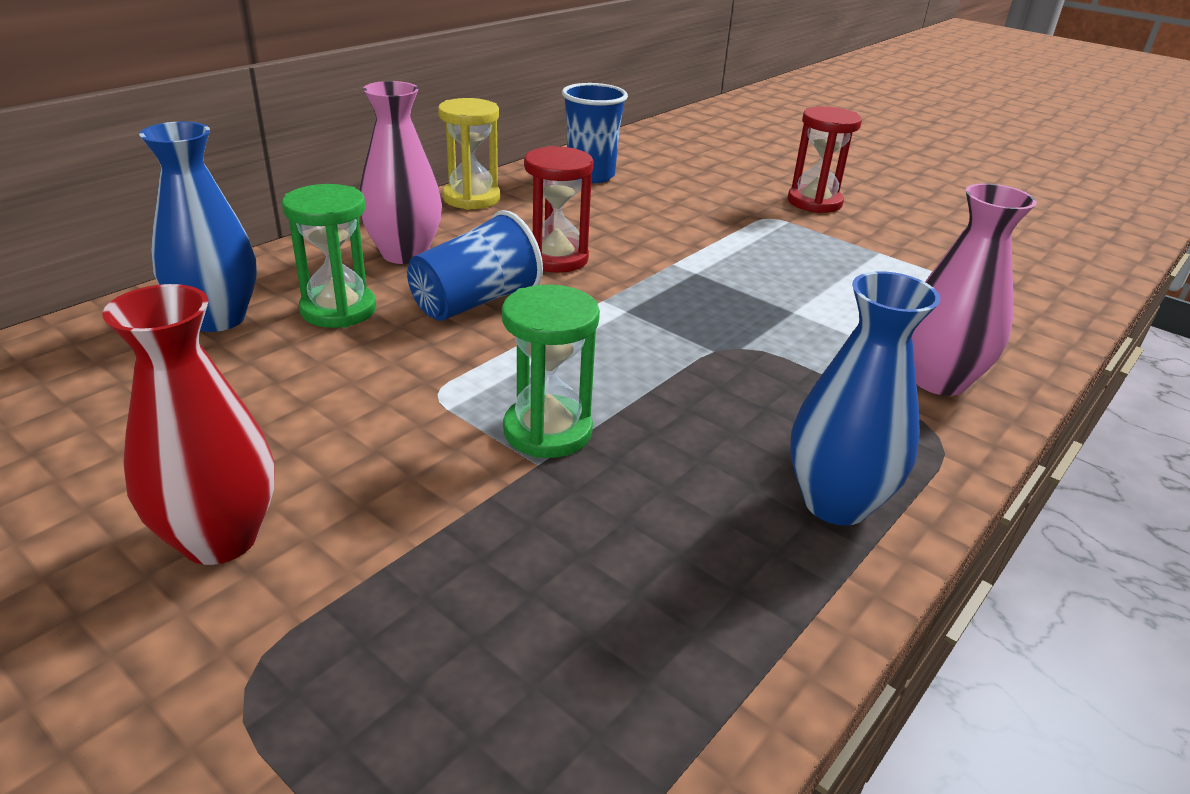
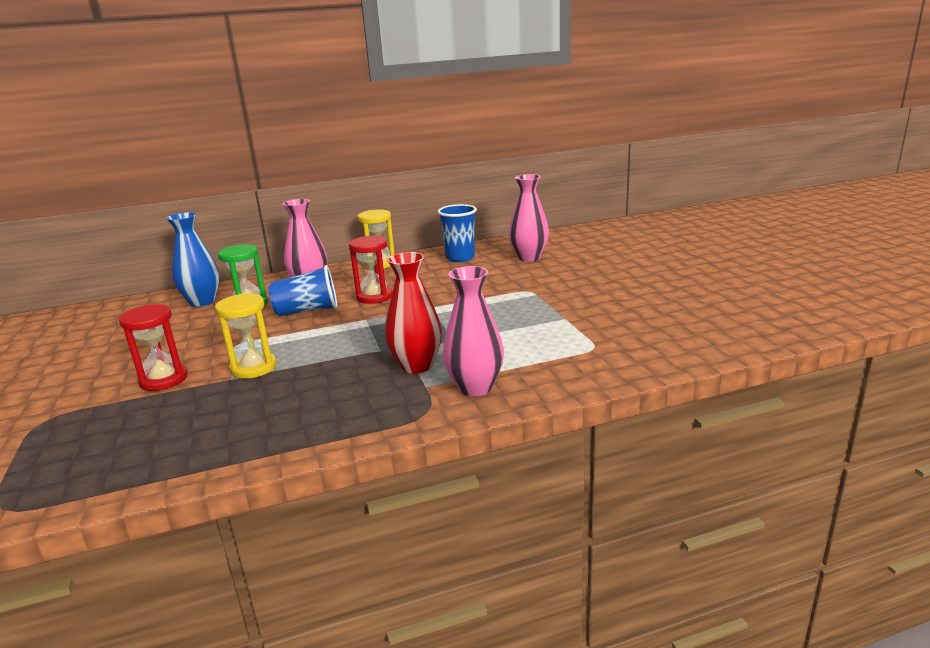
camera: 35 degrees right, 10 degrees down
(220, 538) = (97, 377): red vase -> red vase (416, 366)
(547, 431) = (253, 368): green hourglass -> yellow hourglass
(691, 165) = (529, 257): none -> pink vase
(814, 202) = (572, 285): red hourglass -> red hourglass (163, 379)
(836, 503) = (324, 425): blue vase -> none

